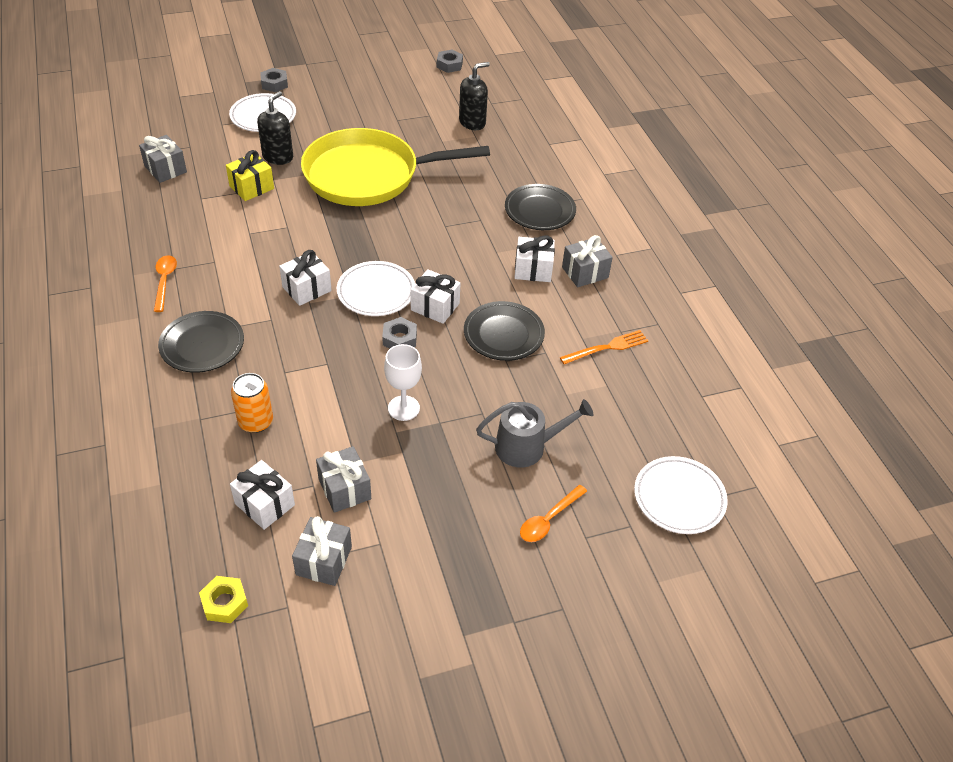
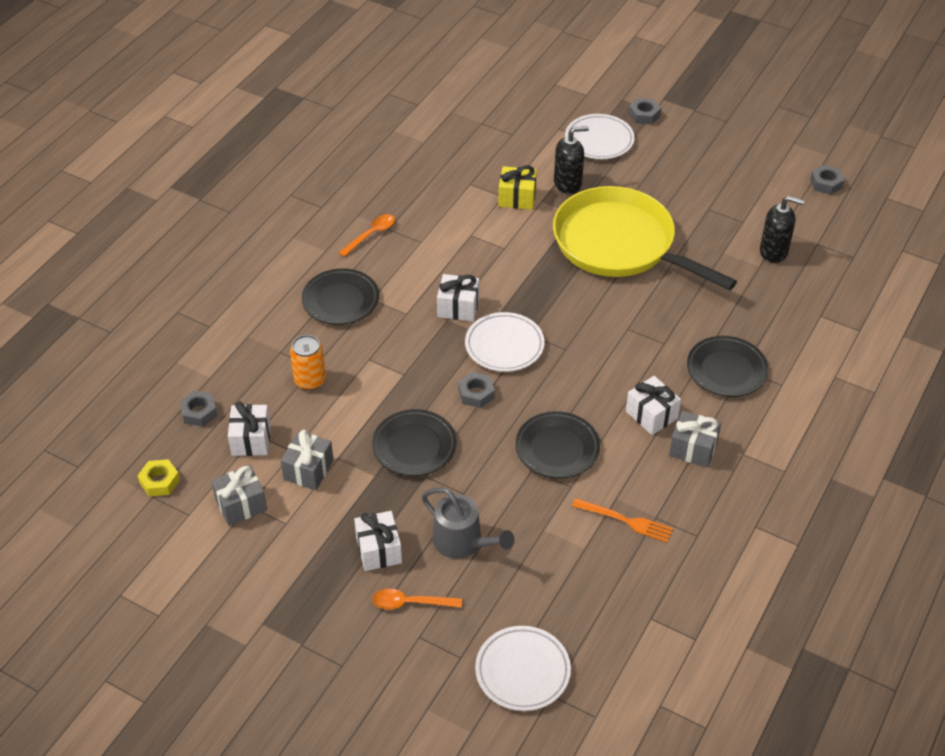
camera: 50 degrees right, 0 degrees up
(165, 169) = (473, 143): grey gift -> none
(187, 519) = (199, 412): none -> grey nut
(403, 408) = (414, 446): white goblet -> black plate
(435, 307) = (533, 388): white gift -> white gift (379, 550)

